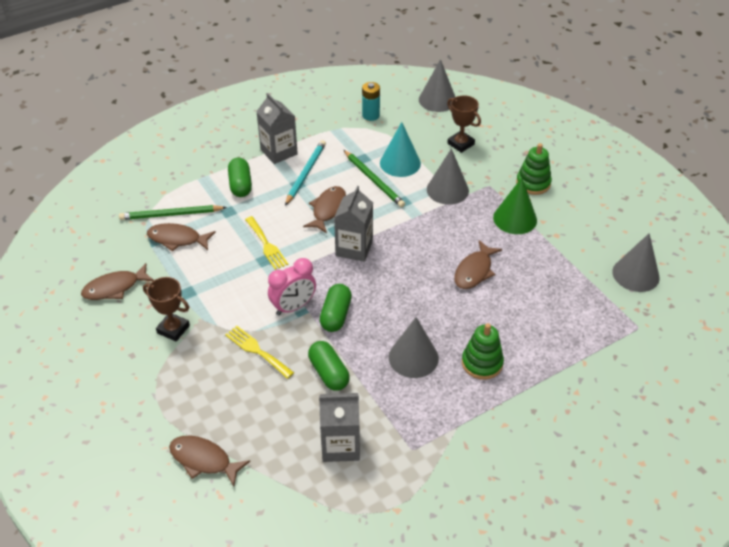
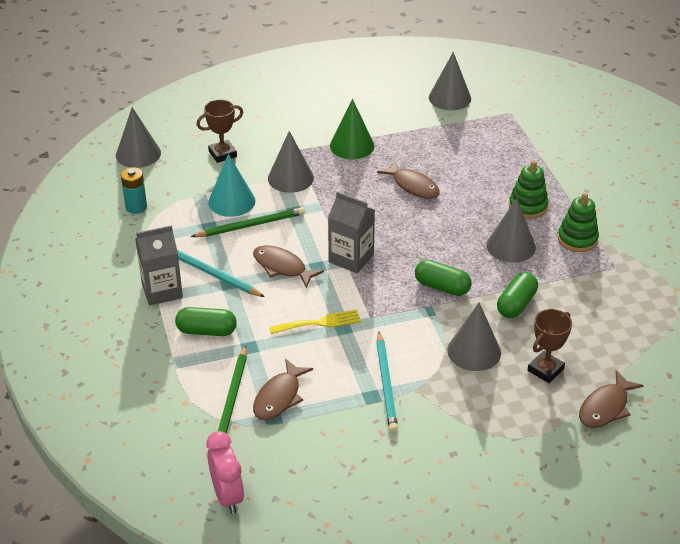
camera: 75 degrees left, 5 degrees down
(115, 288) = (341, 461): brown fish -> none
(173, 329) = (424, 414): brown trophy -> brown trophy (545, 370)
(204, 299) = (386, 384): none -> turquoise pencil
(257, 350) = (474, 351): yellow fork -> grey cone
(293, 307) = (421, 315): pink clock -> pink clock (227, 496)
(329, 373) = (516, 304): green capsule -> green capsule turned 45 degrees counterclockwise
(340, 445) = (603, 310): grey carton -> none
(533, 183) = (307, 123): green stacking toy -> green stacking toy (577, 239)

